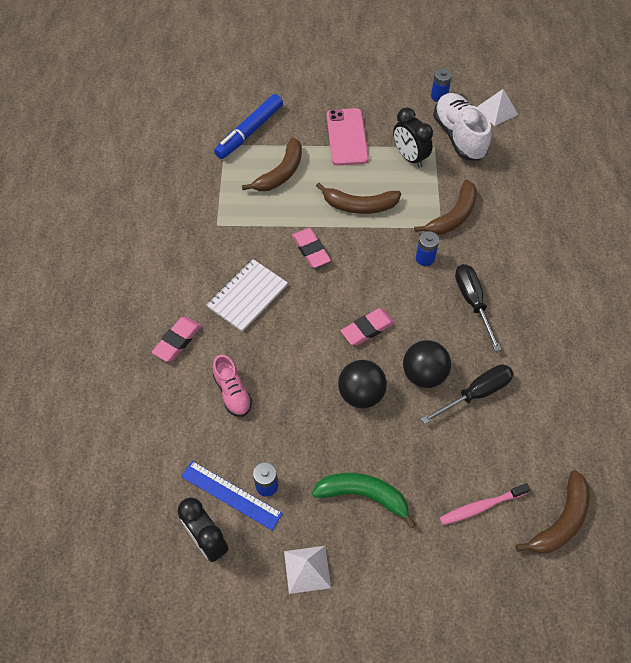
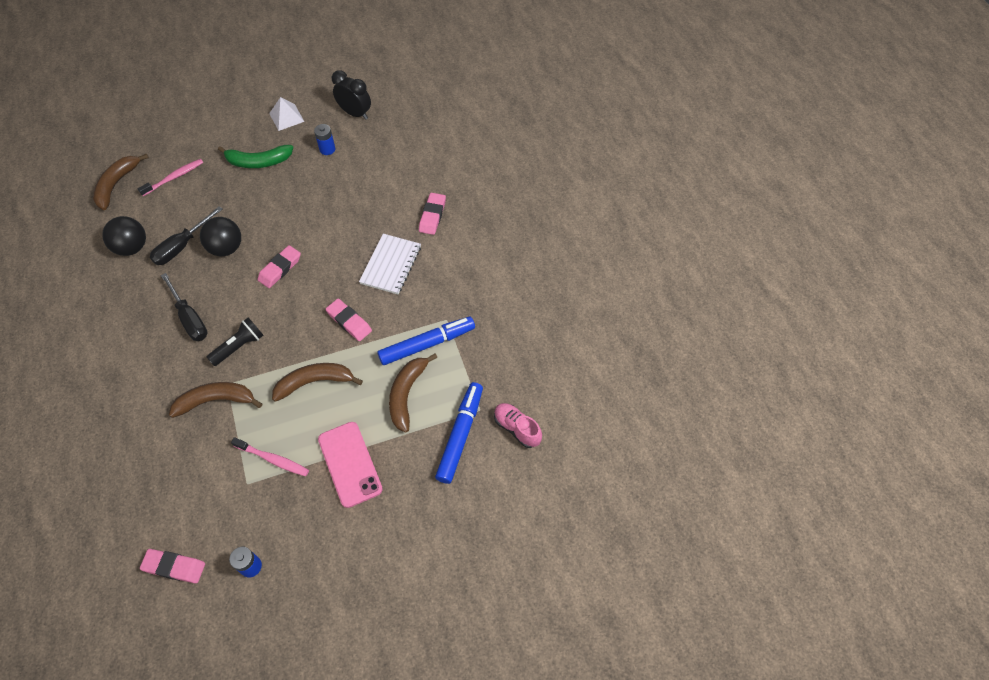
camera: 160 degrees right, 0 degrees up
(231, 495) = (350, 138): blue ruler -> none
(232, 393) = (373, 194): pink shoe -> pink shoe (517, 428)
(245, 208) = (427, 344): none -> blue marker
(361, 394) = (274, 221): black ball -> black ball (132, 247)
(409, 157) = (273, 459): black clock -> pink toothbrush
(425, 258) = (239, 346): blue battery -> black flashlight
(453, 216) = (216, 400): brown banana -> brown banana turned 60 degrees clockwise
(459, 136) = (219, 508): white shoe -> none
(497, 110) = (174, 567): white pyramid -> pink eraser

